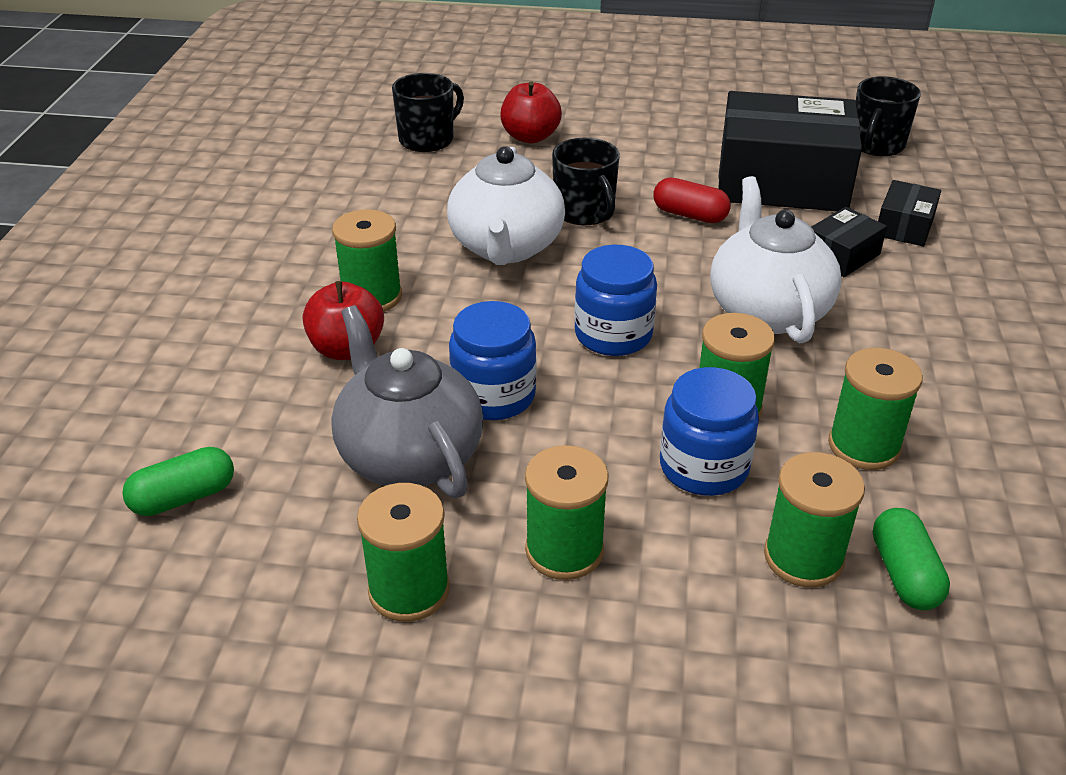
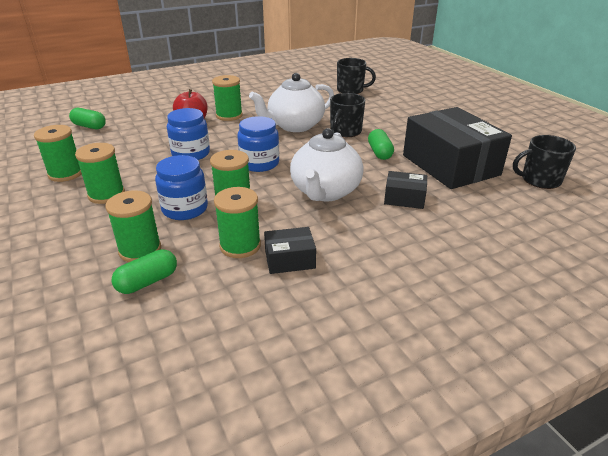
camera: 55 degrees right, 5 degrees down
(409, 455) = (140, 151): grey teapot -> none
(530, 137) = (386, 105): red apple -> none
(689, 215) = (379, 152): red capsule -> green capsule
(767, 310) = (325, 192): white teapot -> white teapot turned 150 degrees clockwise
(904, 226) = (464, 209): black box -> black box (290, 259)

